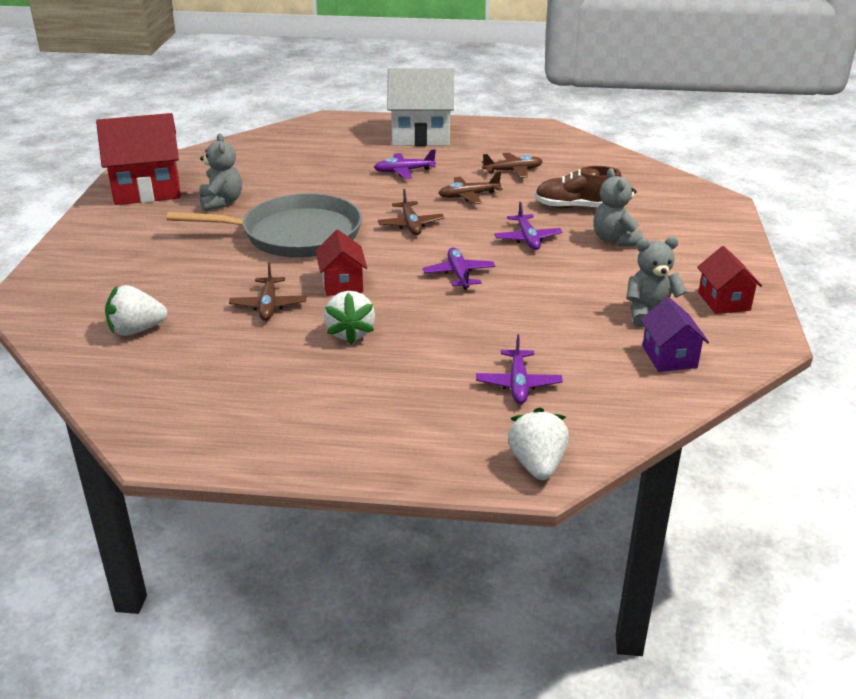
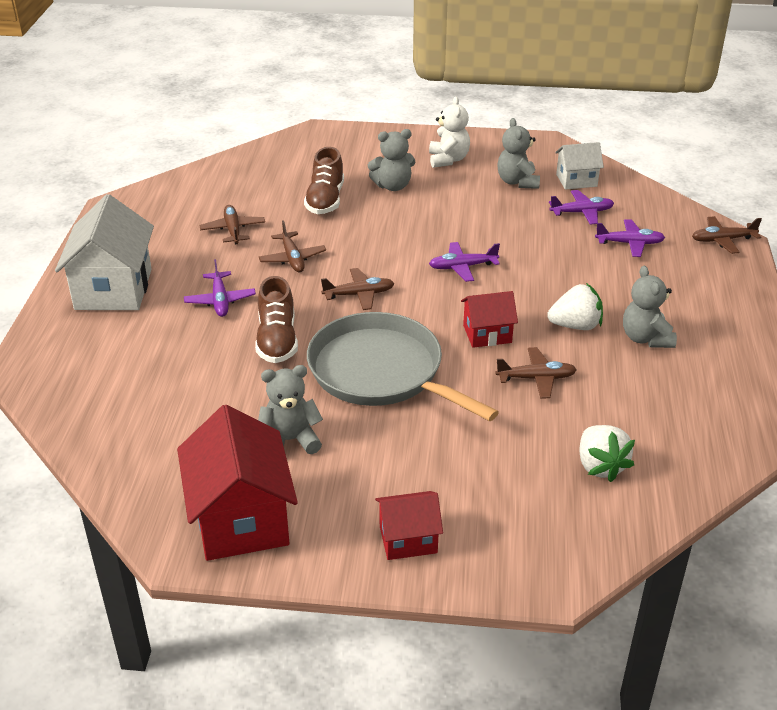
camera: 90 degrees left, 5 degrees up
(295, 234) = (381, 372): grey pan -> grey pan turned 45 degrees counterclockwise
(321, 375) = (645, 338): none -> grey teddy bear
(346, 194) = (277, 340): none -> brown shoe
(527, 239) = (391, 229): purple plane -> purple plane (582, 212)
(537, 464) = (722, 240): white strawberry -> brown plane
(669, 357) = (576, 180): purple house -> white house
(688, 272) = (448, 160): none -> white teddy bear
(724, 301) = (493, 151): red house -> red house (408, 539)

